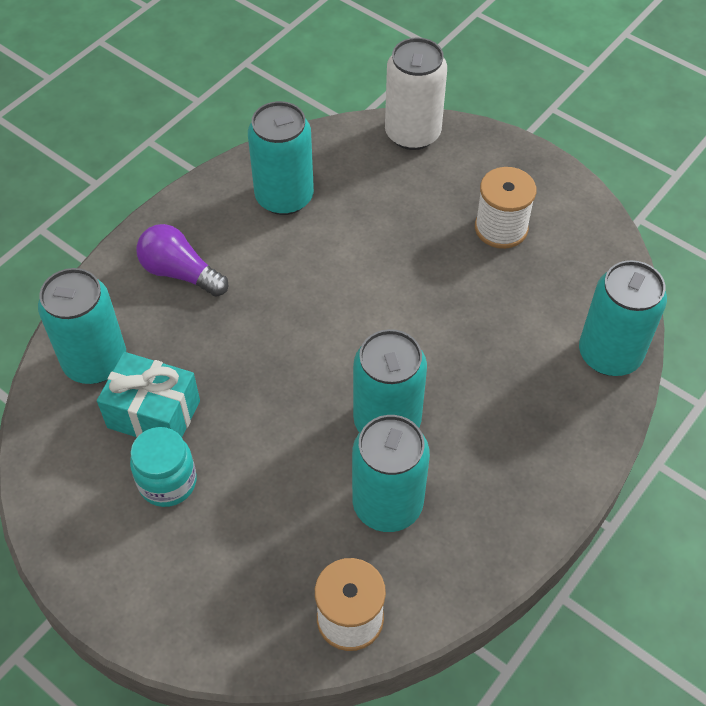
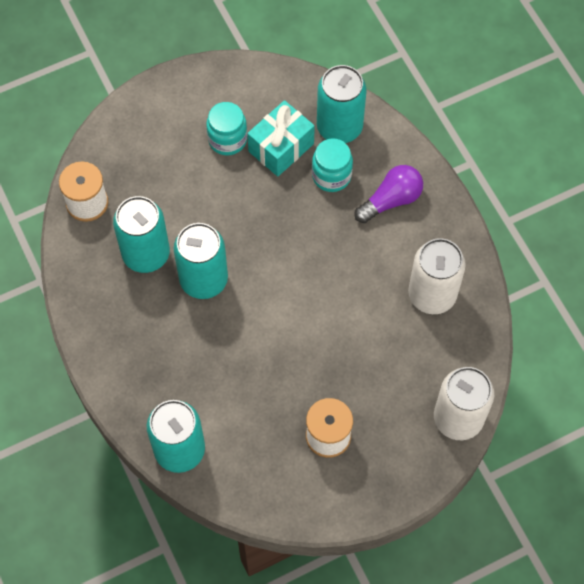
camera: 115 degrees right, 10 degrees up
(172, 343) = (331, 176): none -> turquoise jar
(284, 197) = (432, 294): turquoise can -> white can

